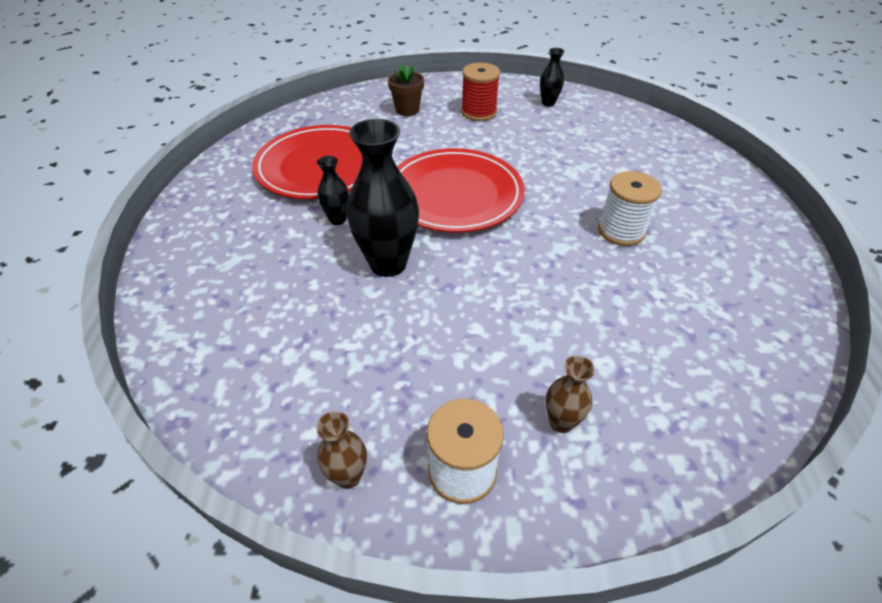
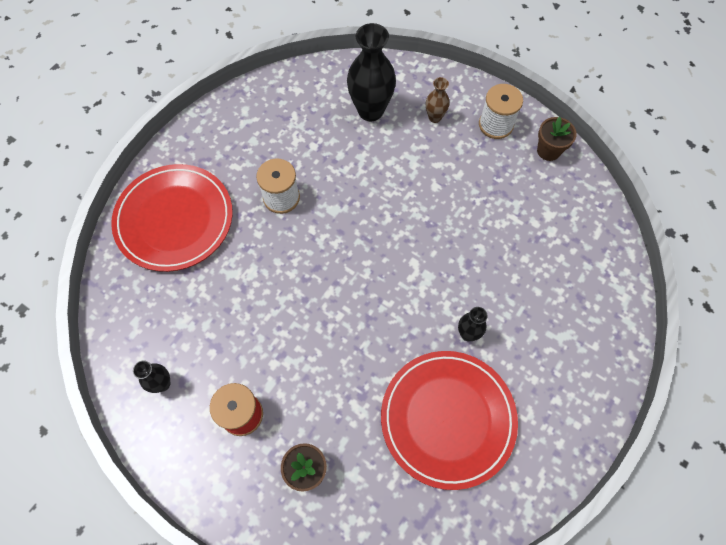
camera: 145 degrees left, 20 degrees up
(348, 476) = (548, 151): brown vase -> brown flower pot
(388, 264) = (456, 265): black vase -> black vase (370, 111)
(454, 194) = (361, 305): red plate -> red plate (174, 219)

